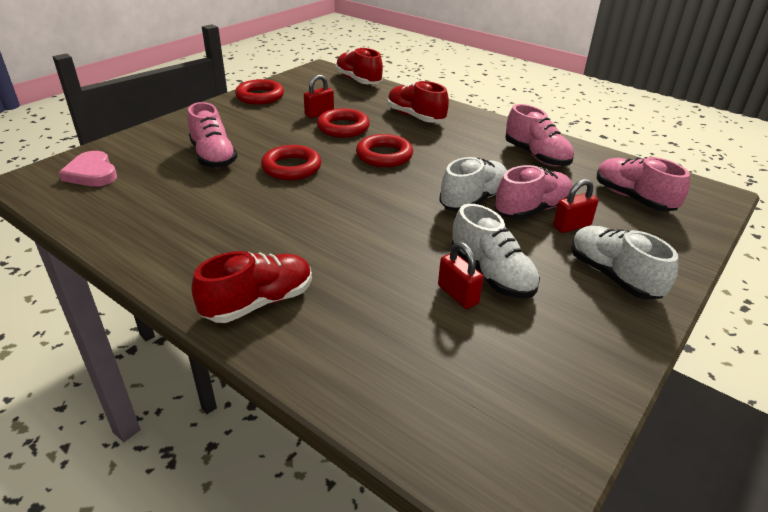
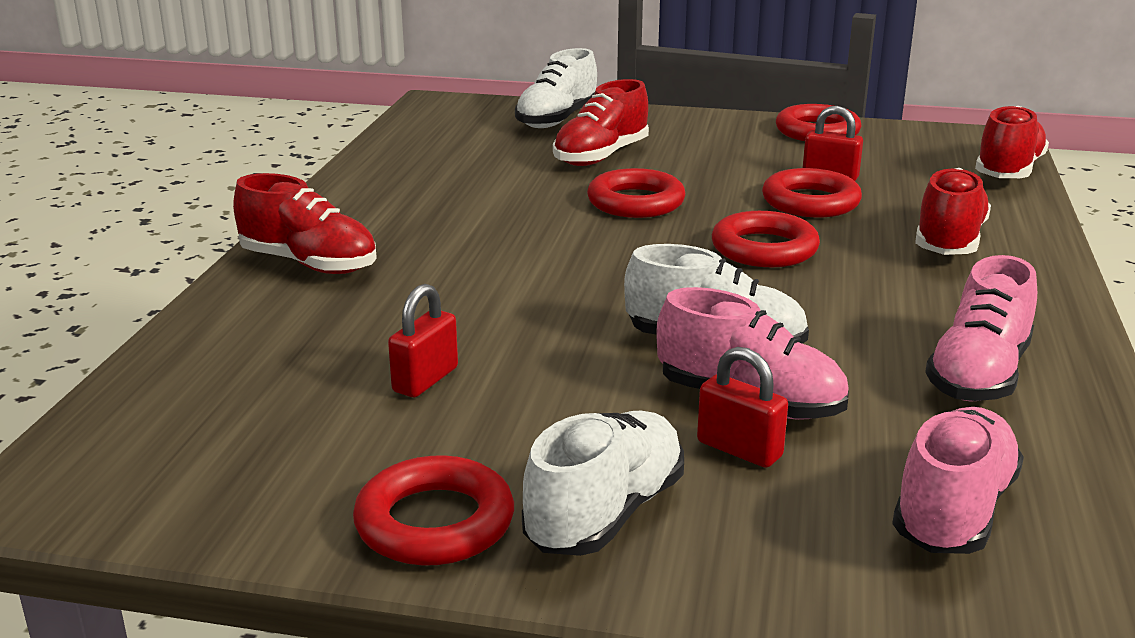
camera: 65 degrees right, 10 degrees down
(92, 173) = (484, 119): pink heart -> none
(213, 157) = (601, 156): pink shoe -> red shoe
(491, 275) = (500, 397): white shoe -> white shoe (557, 120)
(607, 329) = (435, 522): none -> red ring

